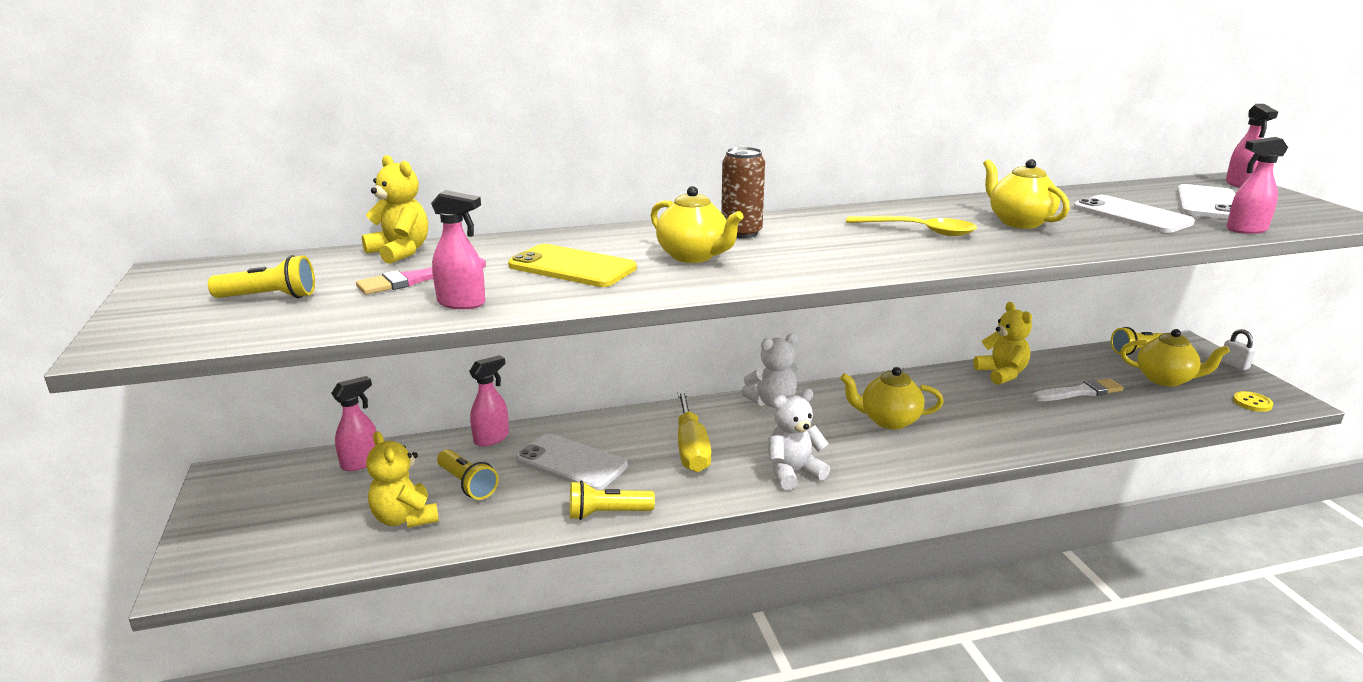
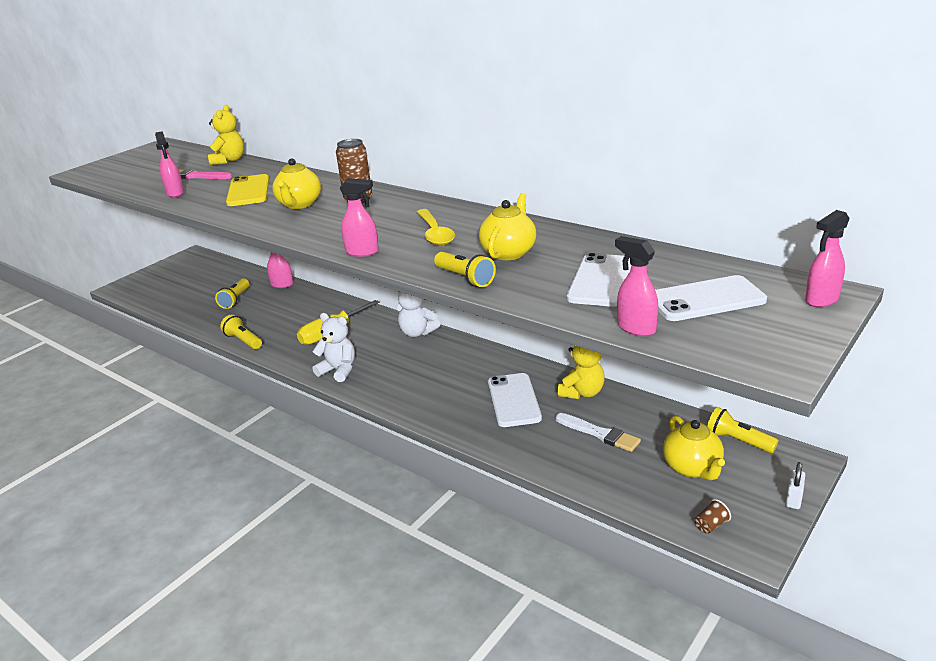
camera: 55 degrees right, 5 degrees up
(269, 297) = (148, 167): yellow flashlight -> yellow flashlight (465, 278)
(361, 462) = (229, 271): pink spray bottle -> pink spray bottle (362, 252)
(405, 518) = (195, 302): yellow teddy bear -> none
(571, 463) = (281, 312): white phone -> white phone (513, 400)
(888, 420) = (443, 376): yellow teapot -> none
(1252, 403) = (711, 525): yellow button -> brown cup

